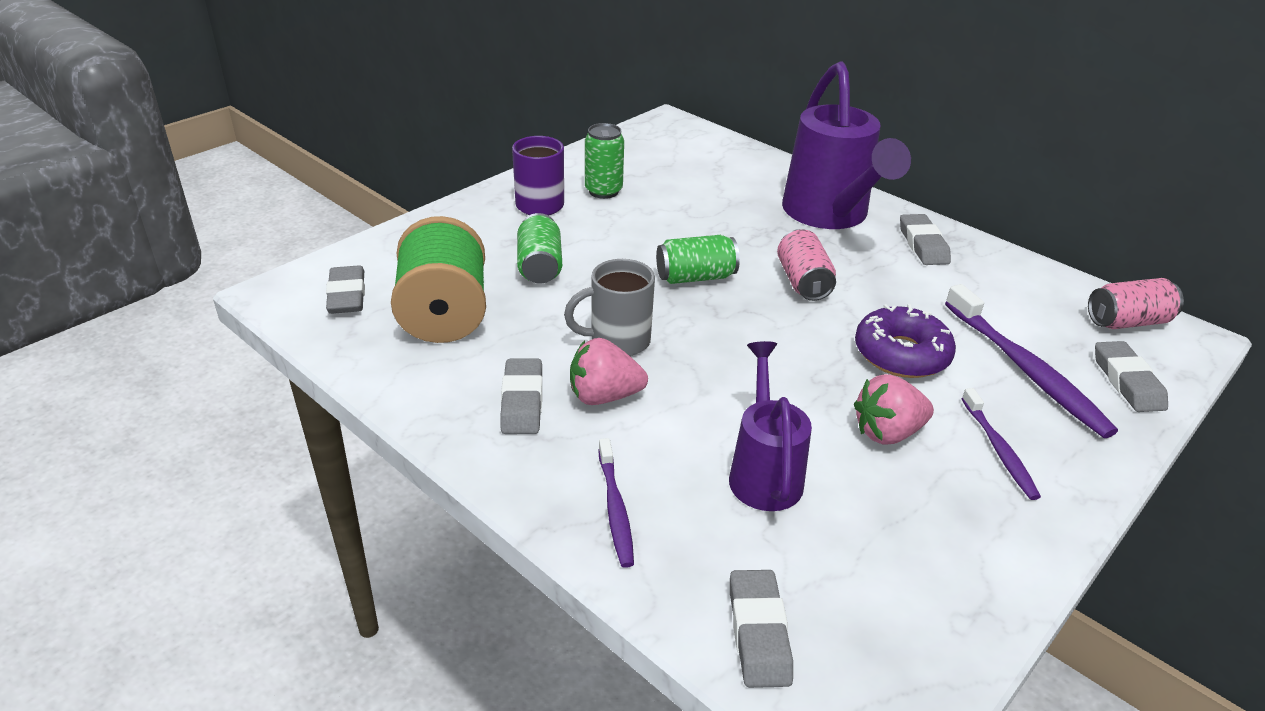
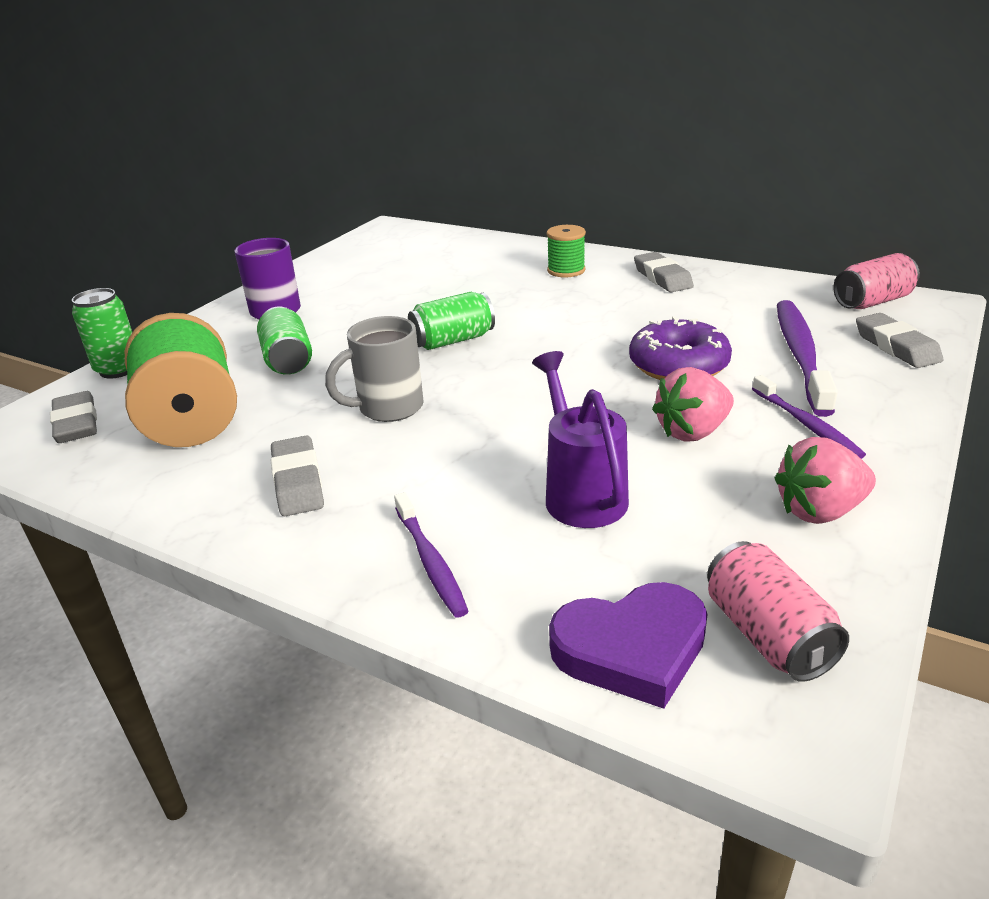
camera: 10 degrees left, 5 degrees down
(603, 191) = (338, 289): green can -> green can (118, 369)
(604, 396) = (388, 459): pink strawberry -> pink strawberry (819, 511)
(759, 633) = (631, 649): grey eraser -> purple heart
(803, 282) = (560, 325): pink can -> pink can (768, 635)
(829, 215) = (566, 270): purple watering can -> green spool
(1026, 370) = (800, 355): purple toothbrush -> purple toothbrush turned 135 degrees counterclockwise

